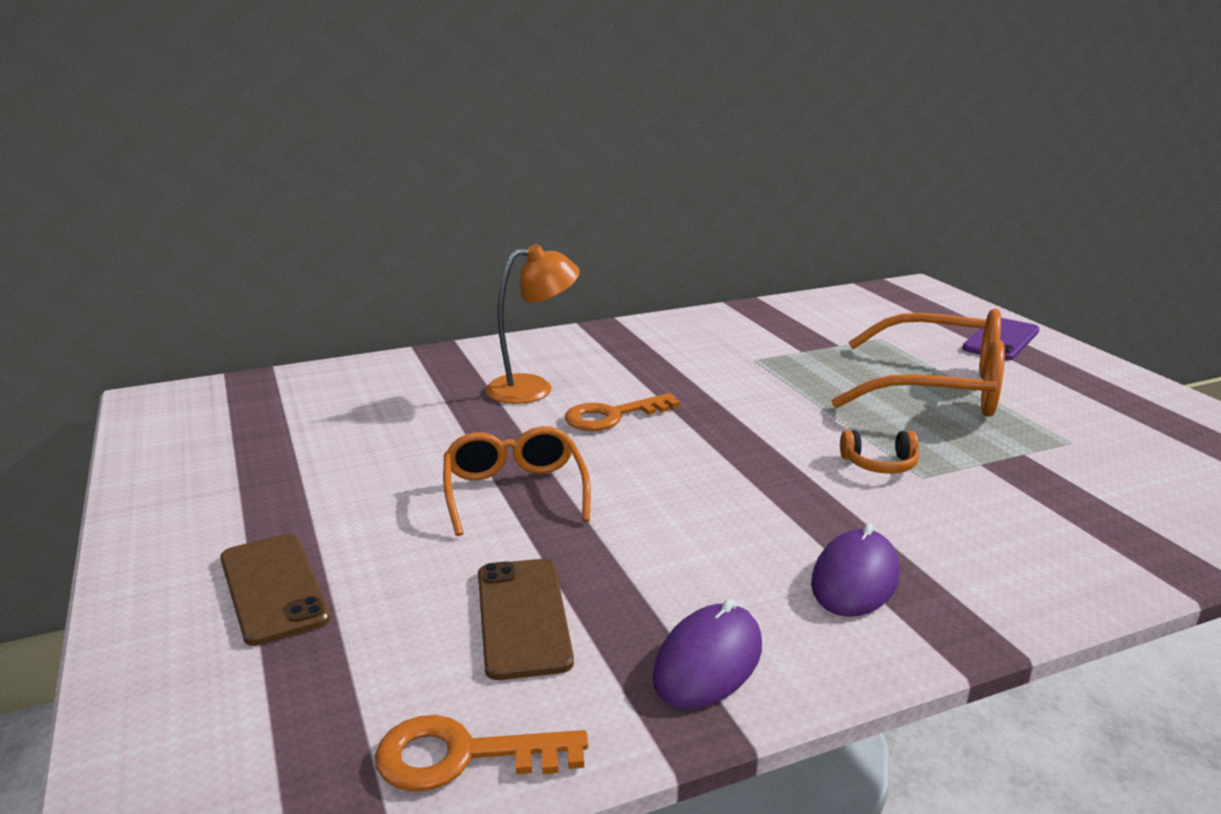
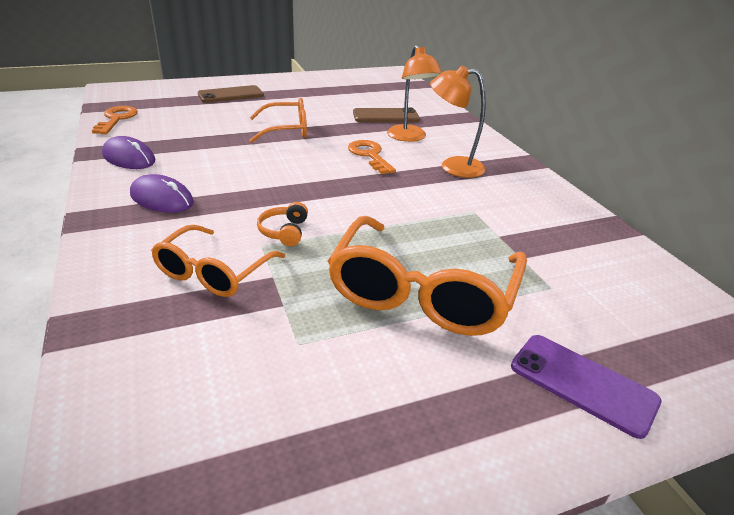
camera: 90 degrees right, 10 degrees up
(523, 617) = (185, 129): brown phone -> brown phone (386, 116)
(632, 364) = (453, 166): none -> orange lamp
(1008, 501) = (213, 273): none -> orange glasses

